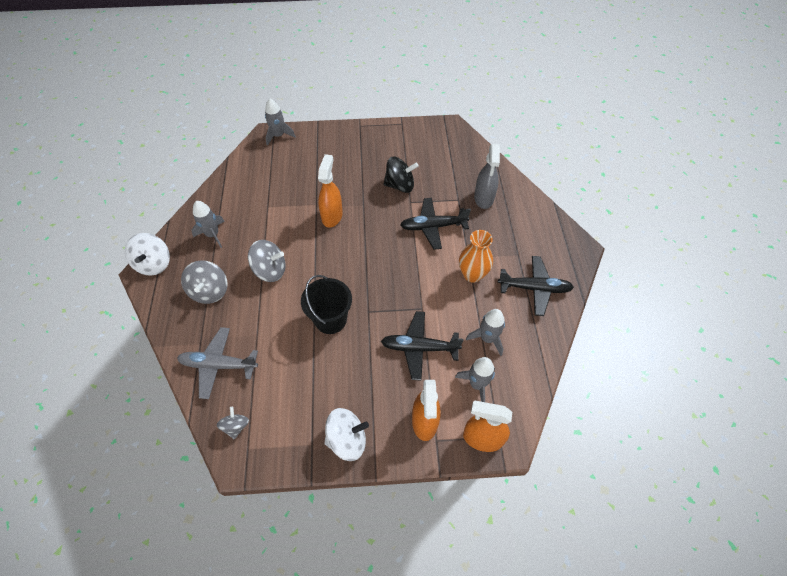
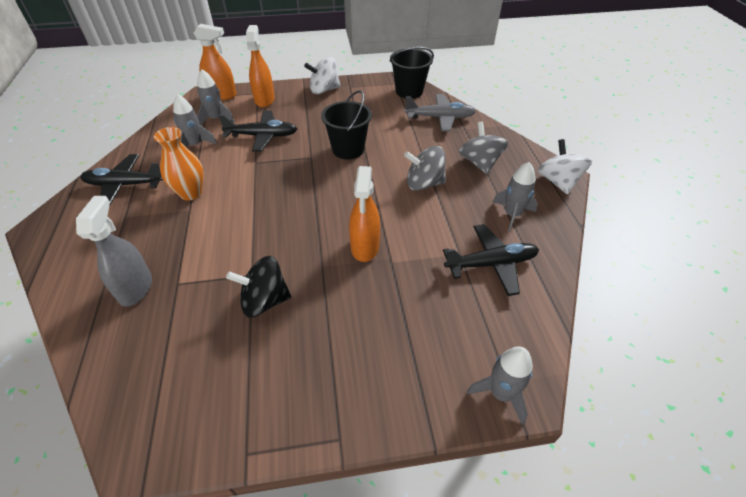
camera: 175 degrees right, 10 degrees down
(236, 426) = (409, 91): grey spinning top -> black bucket
(433, 227) = (225, 242): black plane -> black plane (491, 264)

